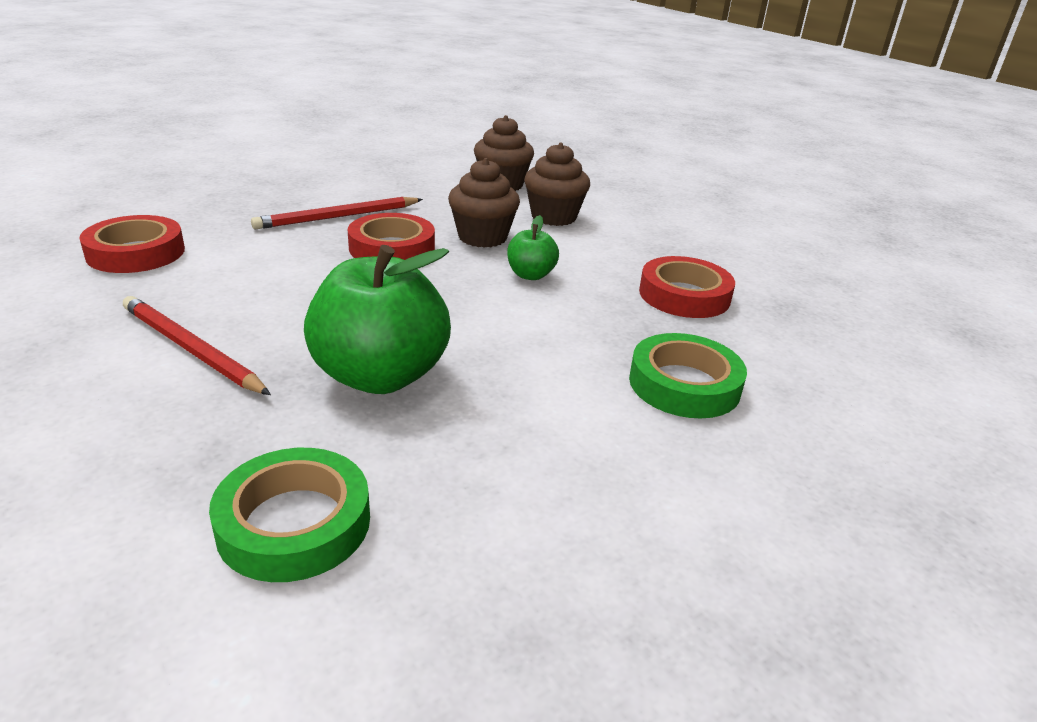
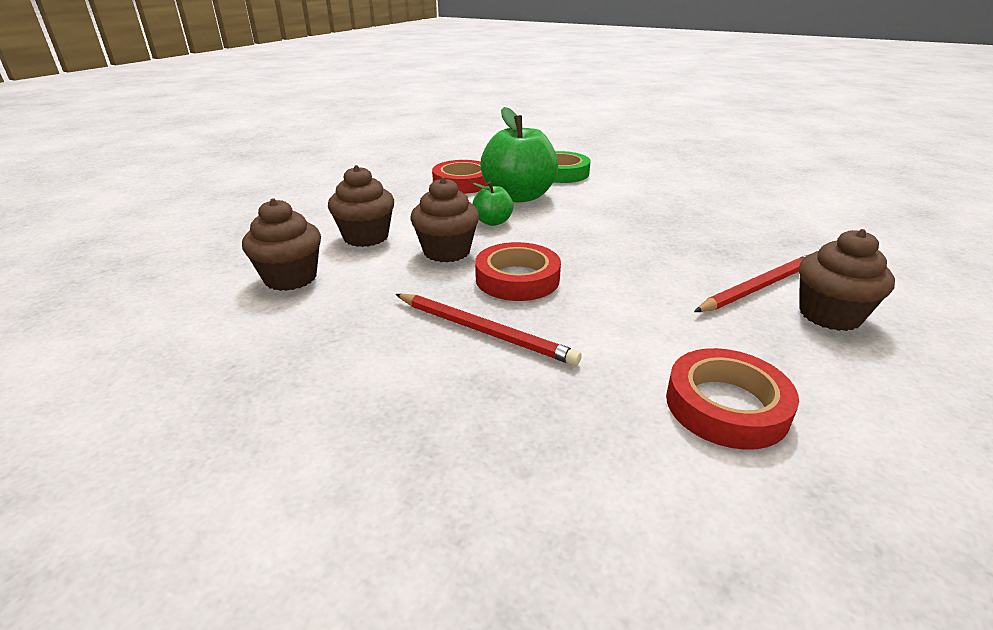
camera: 115 degrees left, 0 degrees up
(94, 356) = (829, 315): none -> brown cupcake
(191, 349) = (759, 287): red pencil -> red pencil turned 135 degrees counterclockwise
(294, 523) = (777, 212): green tape -> none
(380, 376) = (672, 228): green apple -> green apple (519, 196)

